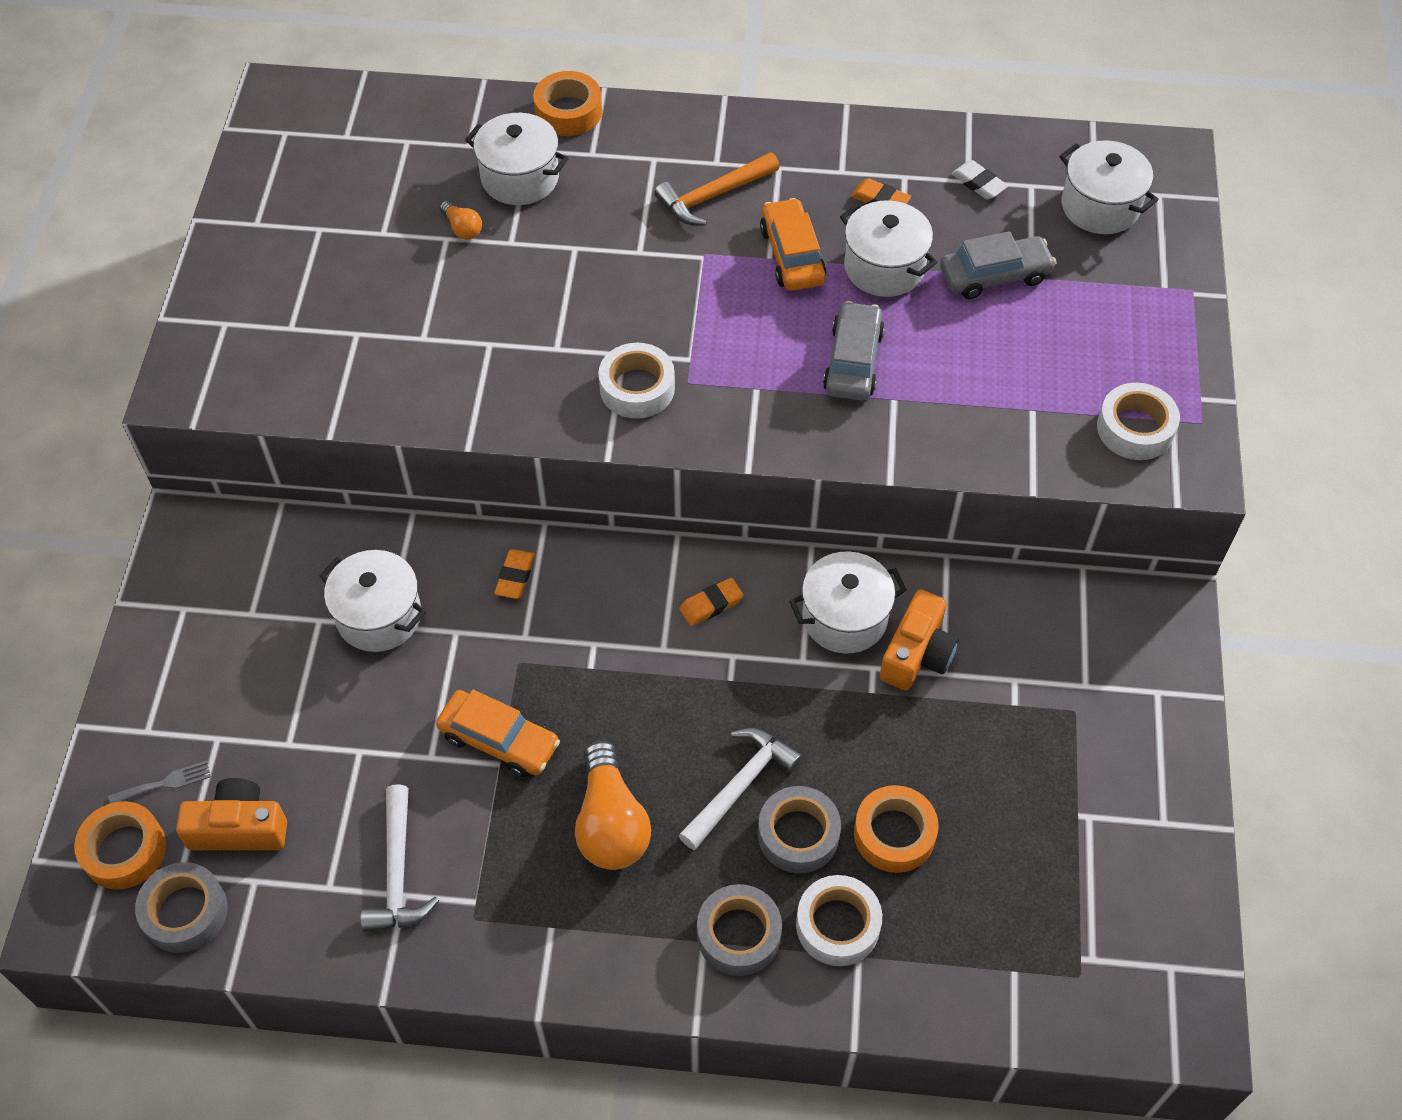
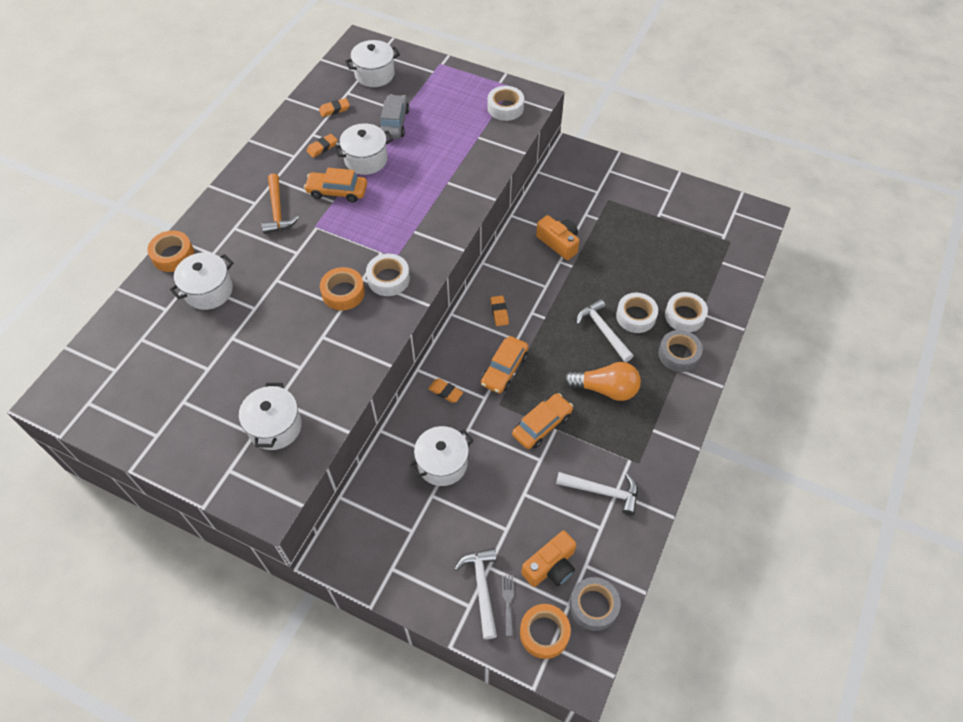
camera: 70 degrees left, 0 degrees up
(180, 739) = (481, 588): none -> white hammer
(239, 828) = (550, 566): orange camera -> orange camera turned 150 degrees counterclockwise
(462, 228) = (229, 328): orange light bulb -> none
(592, 649) = (504, 369): none -> orange car
(798, 835) = (635, 316): grey tape -> white tape
(844, 617) = (528, 263): white pot -> white pot (275, 427)
(853, 361) = (417, 189): grey car -> none
(894, 834) = (646, 281): orange tape -> orange tape (343, 293)
(978, 183) = (334, 109): white eraser -> orange eraser

